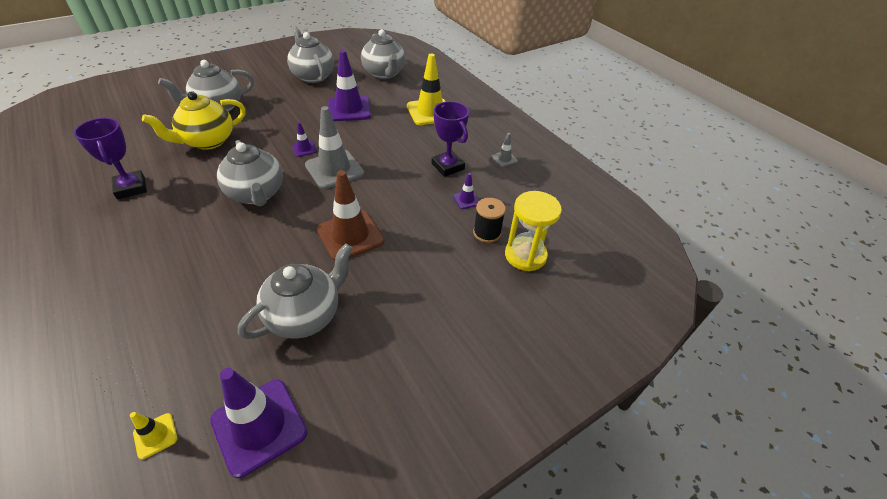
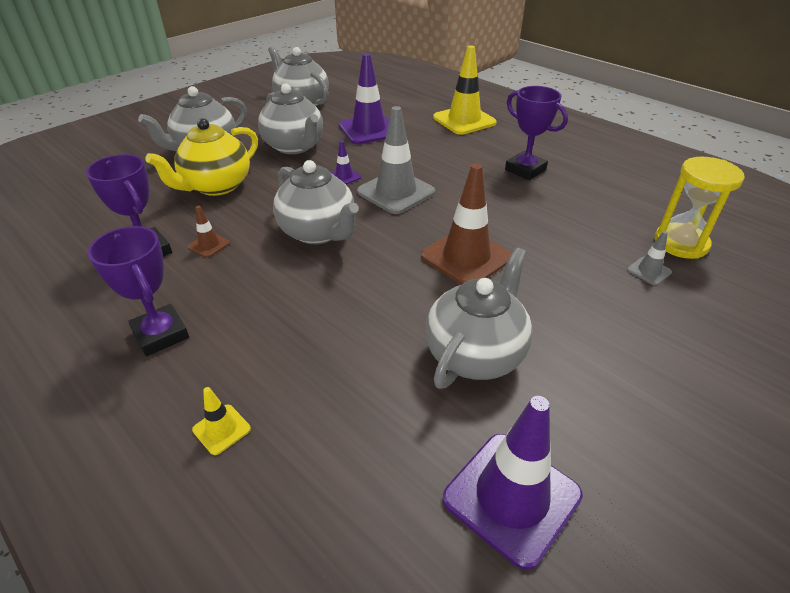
camera: 10 degrees left, 5 degrees down
(104, 255) = (161, 334): none -> purple trophy
(155, 435) = (380, 542): yellow traffic cone -> yellow traffic cone (221, 429)
(175, 190) = (209, 245): none -> brown traffic cone
(384, 74) = (384, 91): grey teapot -> grey teapot (294, 147)
(466, 200) = (572, 199): purple traffic cone -> none
(487, 233) = (620, 228): black spool -> none
(504, 159) = (581, 153): grey traffic cone -> grey traffic cone (649, 271)

